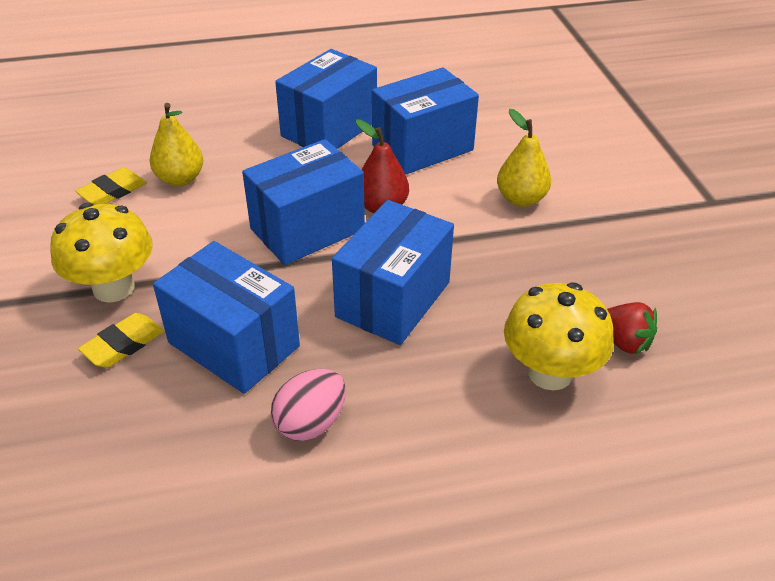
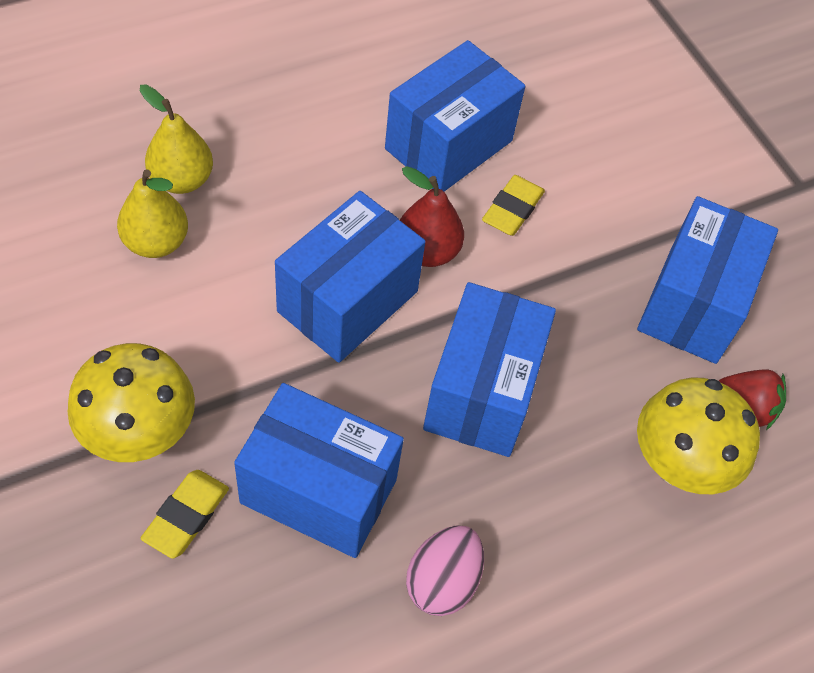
camera: 20 degrees left, 15 degrees up
(113, 191) = (74, 277): yellow eraser -> yellow eraser (512, 209)
(329, 129) = (321, 127): blue box -> blue box (693, 304)
(521, 199) = (588, 213): yellow pear -> yellow pear (181, 180)

